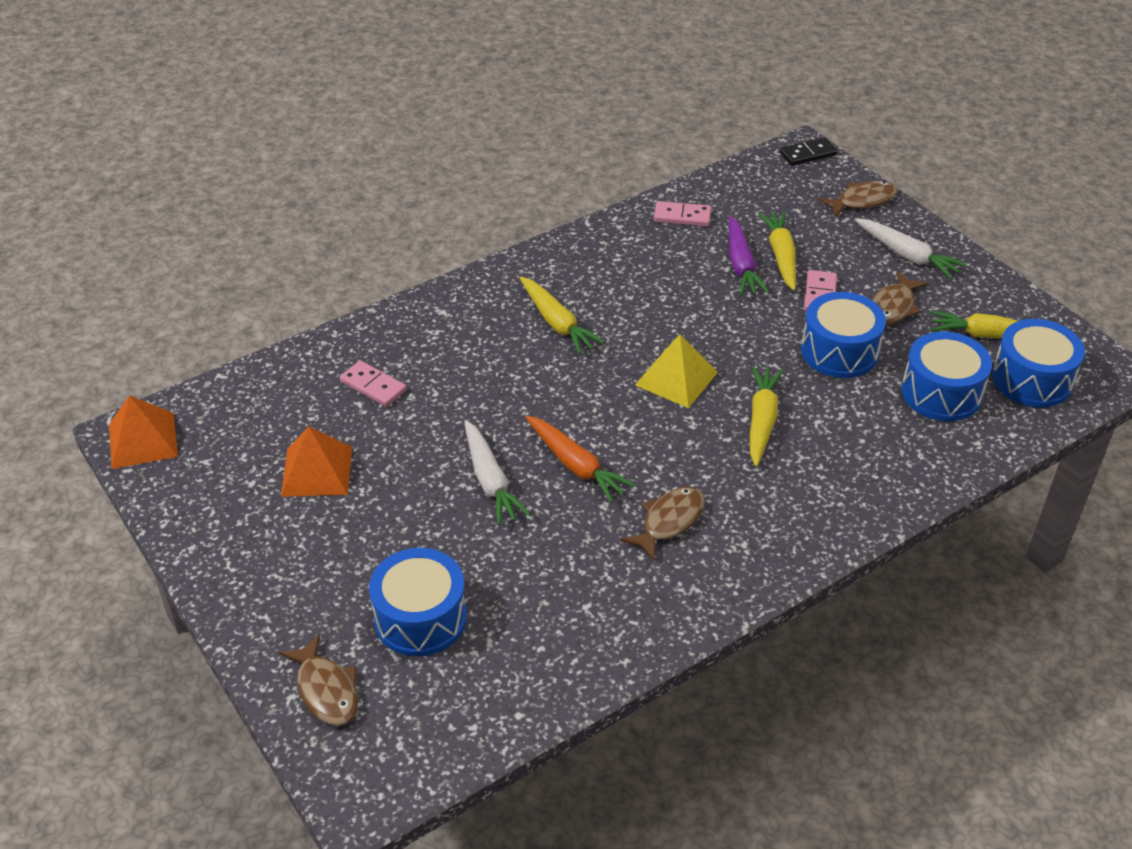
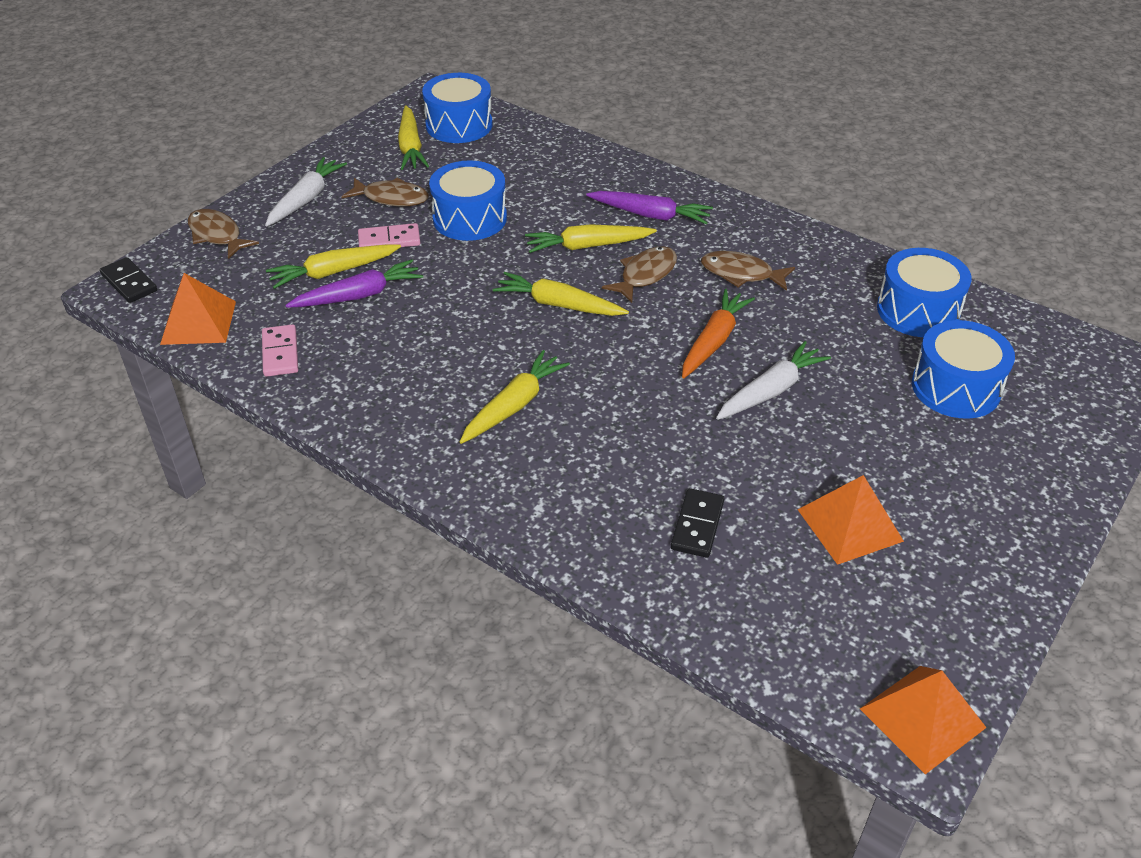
camera: 110 degrees left, 0 degrees up
(326, 690) = (1073, 421): brown fish -> brown fish (645, 275)
(373, 386) = (697, 525): pink domino -> black domino
(676, 378) = (558, 305): yellow pyramid -> yellow carrot
(740, 182) = (198, 322): none -> orange pyramid
(801, 484) = (650, 215): none -> purple carrot
(941, 393) = (498, 163): blue drum -> blue drum (918, 311)

